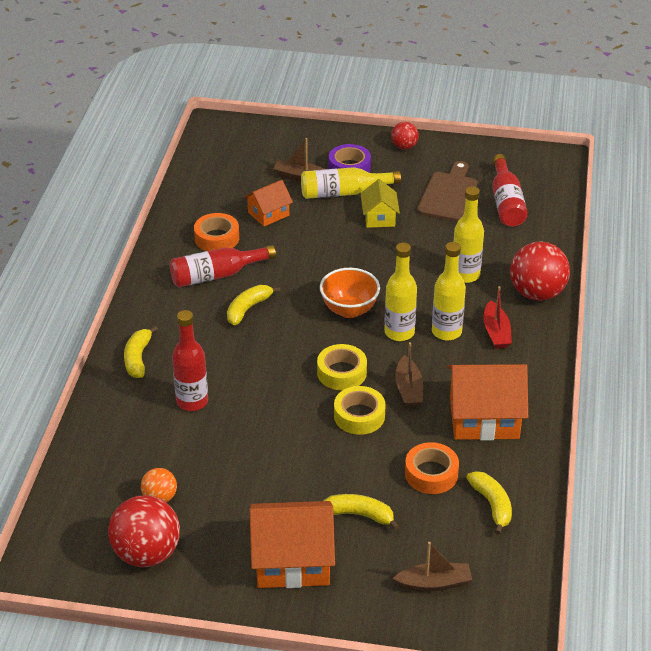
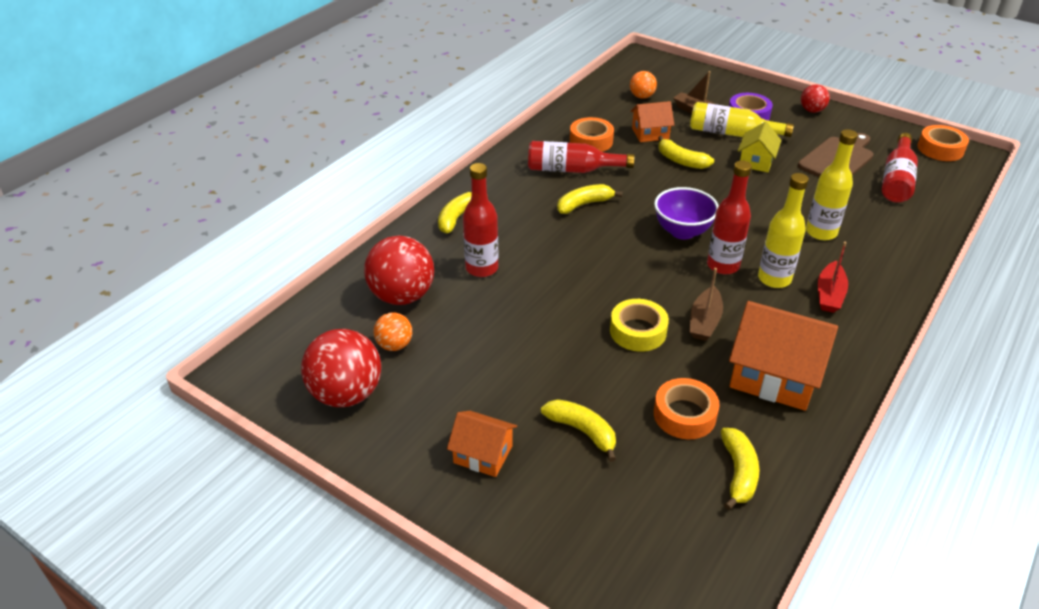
camera: 25 degrees right, 0 degrees up
(238, 173) = (642, 96): none -> orange ball
(292, 561) = (483, 454): orange house -> orange house, size x0.56
(312, 236) = (681, 161): none -> yellow banana
(341, 373) = (642, 285): yellow tape -> none
(349, 310) = (682, 231): orange bowl -> purple bowl
(399, 332) = (723, 265): yellow bottle -> red bottle
(434, 583) = (625, 539): brown boat -> none
(530, 159) = (940, 149): none -> orange tape
(537, 293) = (893, 270): red ball -> red ball (402, 296)

